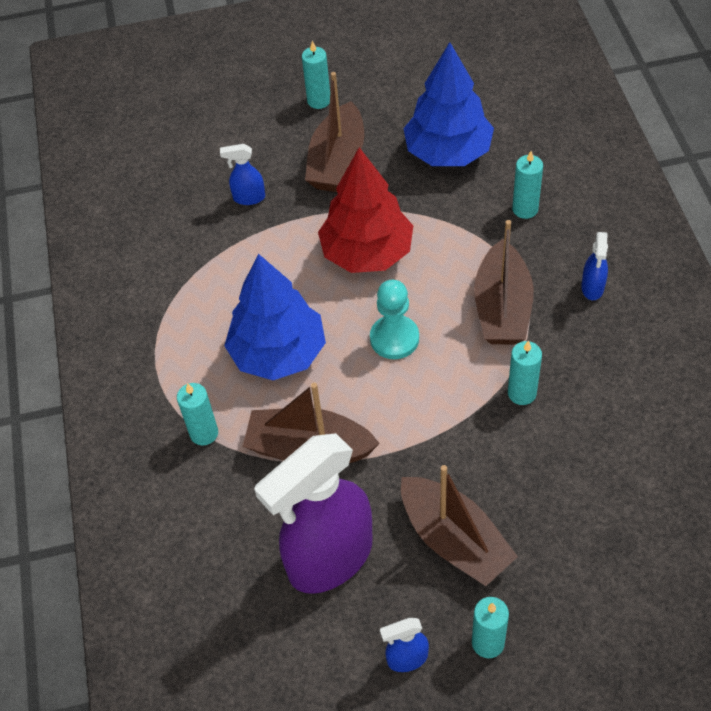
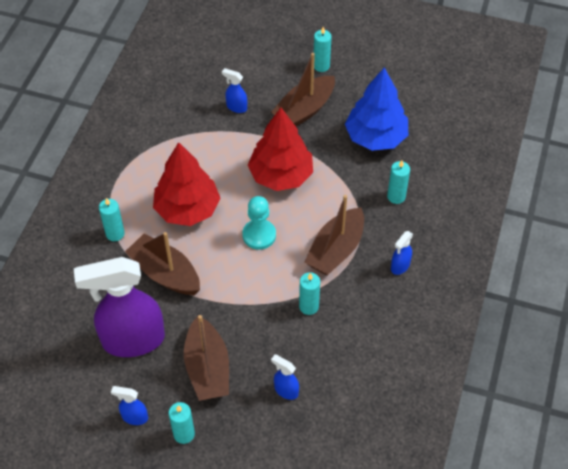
camera: 25 degrees right, 0 degrees up
(278, 353) = (187, 209): blue tree -> red tree
(573, 512) = (286, 390): none -> blue spray bottle

